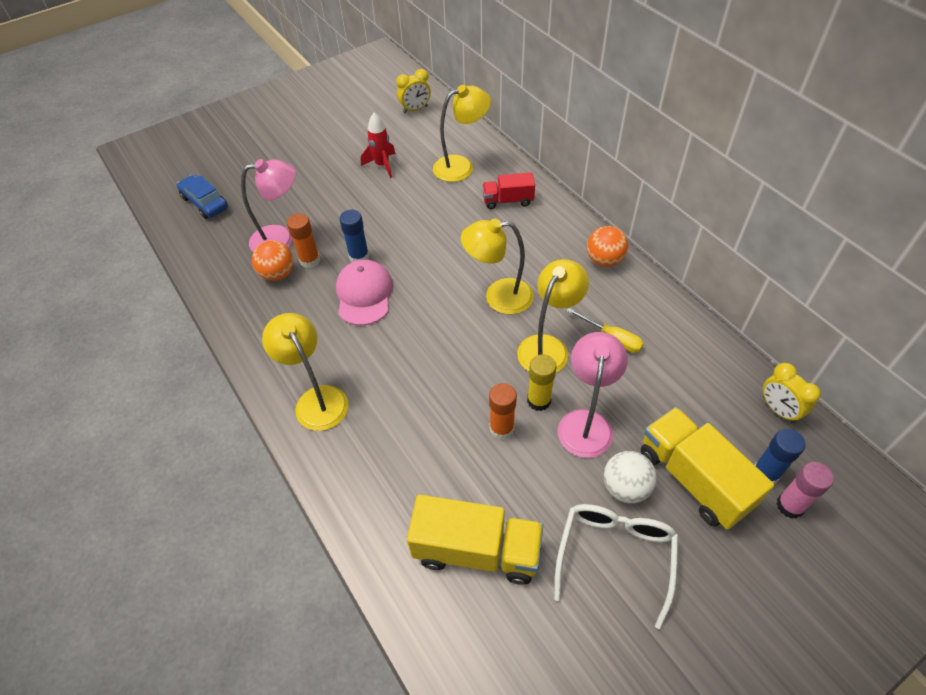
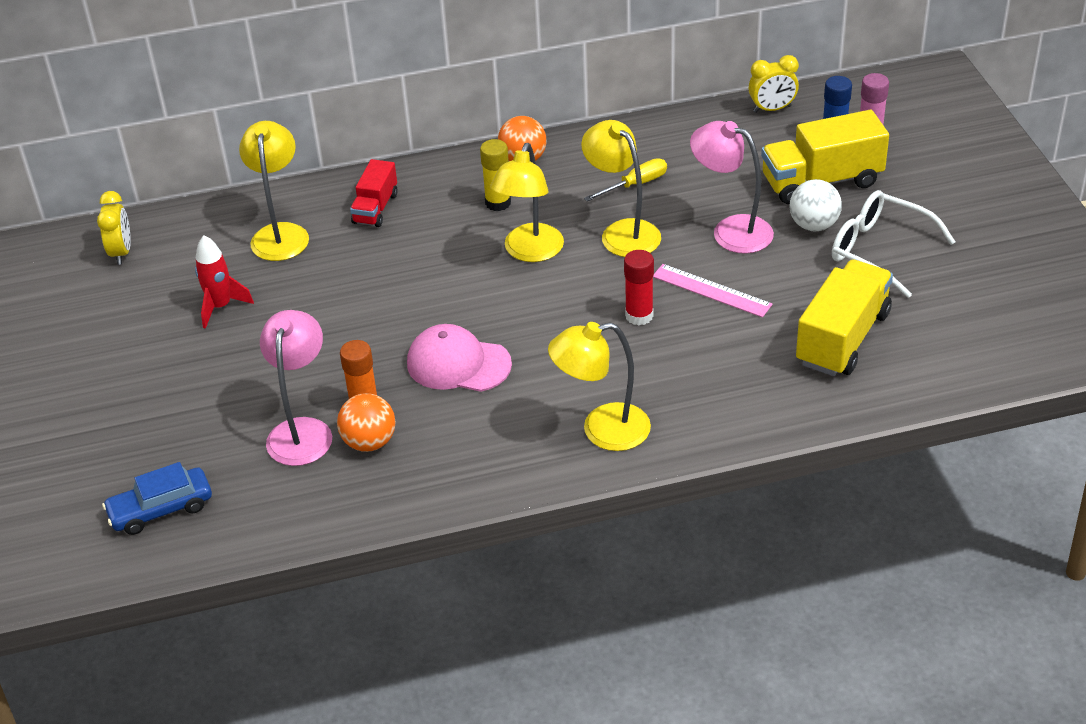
camera: 70 degrees left, 10 degrees down
(359, 257) = (388, 358): blue glue stick -> none
(452, 386) = (639, 316): none -> red glue stick
(501, 429) = (711, 290): orange glue stick -> pink ruler
(539, 400) = (689, 256): yellow glue stick -> yellow glue stick (498, 203)

